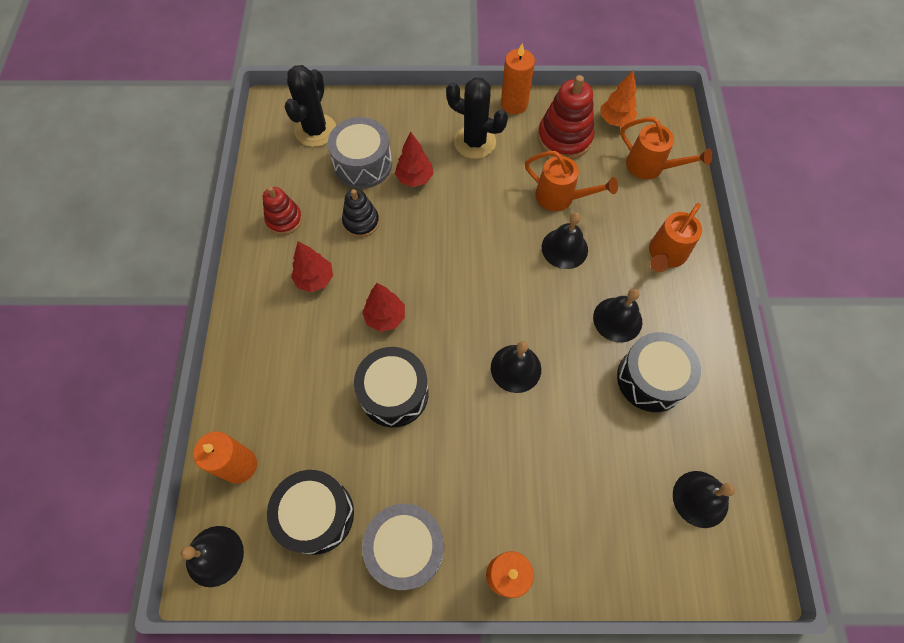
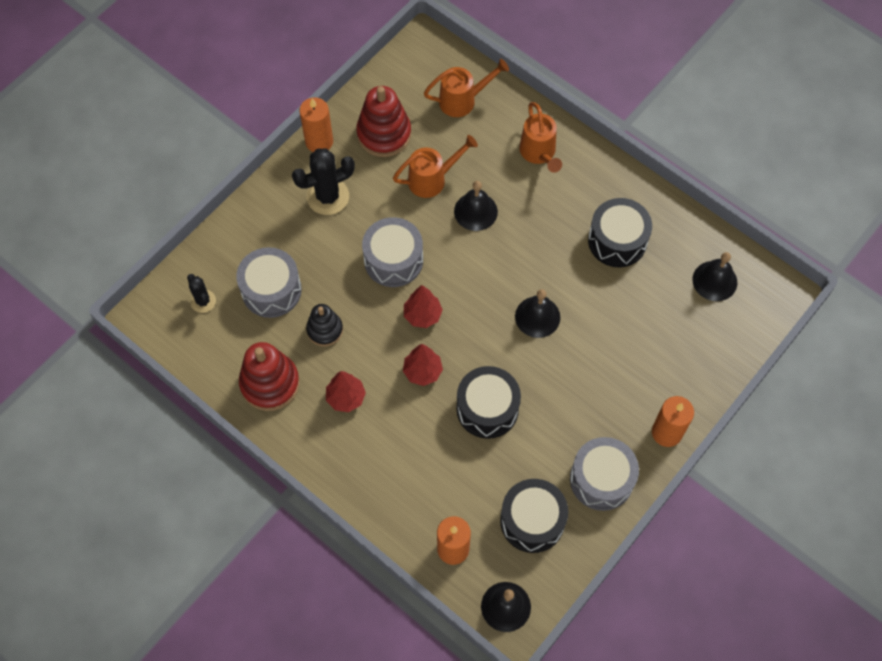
camera: 50 degrees left, 0 degrees up
(284, 219) = (270, 383): red stacking toy -> red stacking toy, size x1.61
(315, 130) = (203, 301): black cactus -> black cactus, size x0.58
(414, 178) = (321, 263): red tree -> red tree (422, 315)
(464, 223) = (393, 260): none -> grey drum
(615, 120) = (401, 88): orange tree -> none
(617, 319) = (559, 224): black bell -> none

